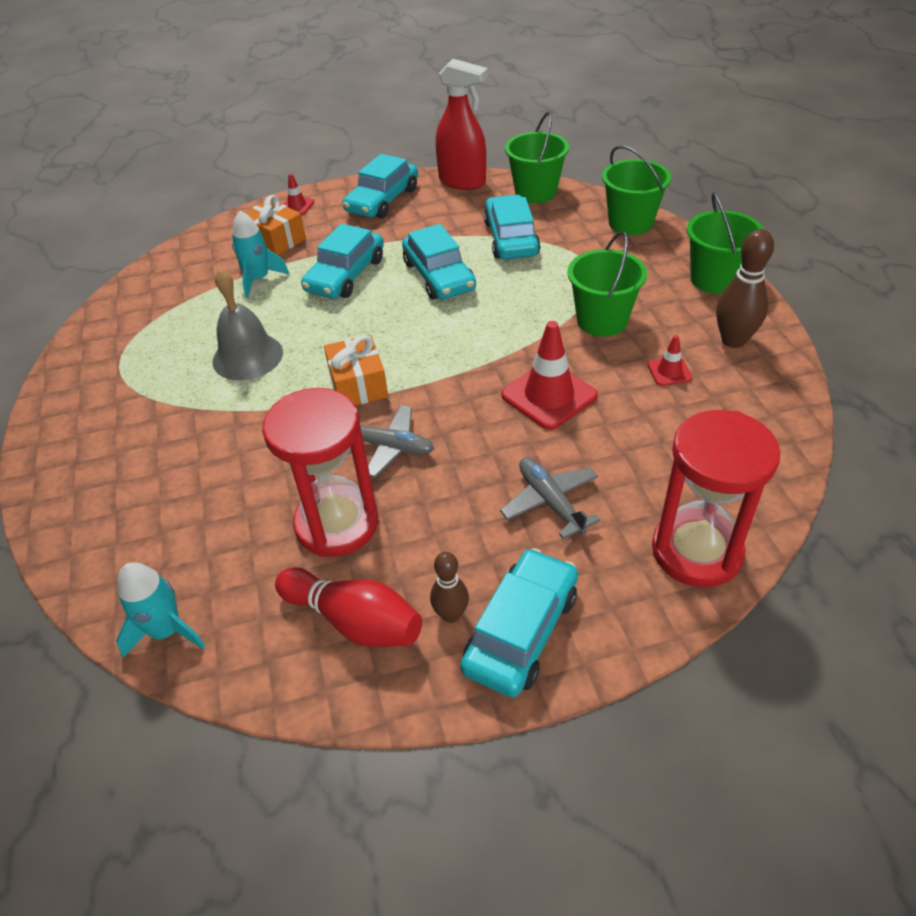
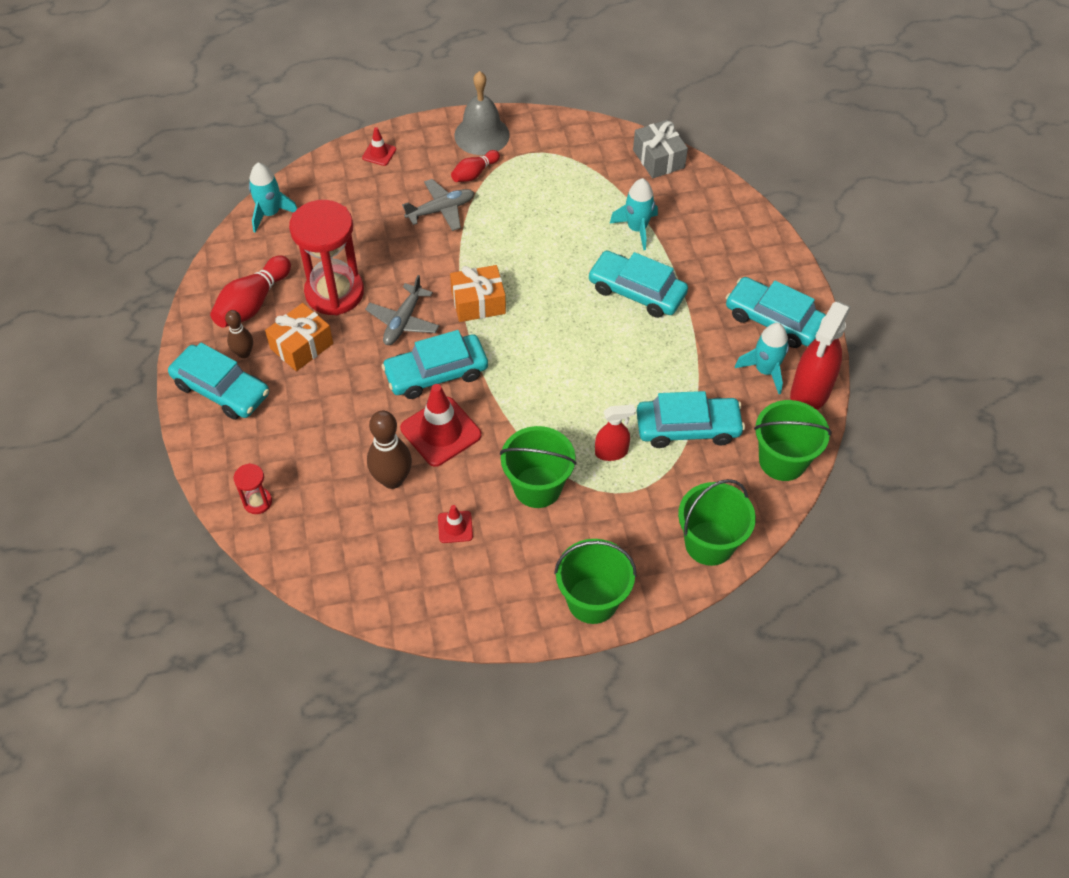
camera: 90 degrees right, 10 degrees up
(141, 409) = (474, 173): none -> red bowling pin
(159, 271) = (658, 159): none -> grey gift
(247, 356) = (526, 230): grey bell -> grey bell (481, 135)
(276, 240) = (702, 237): orange gift -> orange gift (301, 346)
(297, 206) = (766, 249): red traffic cone -> red traffic cone (379, 153)
(439, 276) = (626, 363): turquoise car -> turquoise car (436, 373)
(440, 202) = (765, 370): none -> turquoise rocket
(548, 278) = (611, 452): none -> red spray bottle
(550, 502) = (325, 418): grey plane -> grey plane (441, 210)
(696, 551) = (257, 502): red hourglass -> red hourglass, size x0.44
(733, 340) = (490, 590): brown bowling pin -> brown bowling pin (392, 479)

